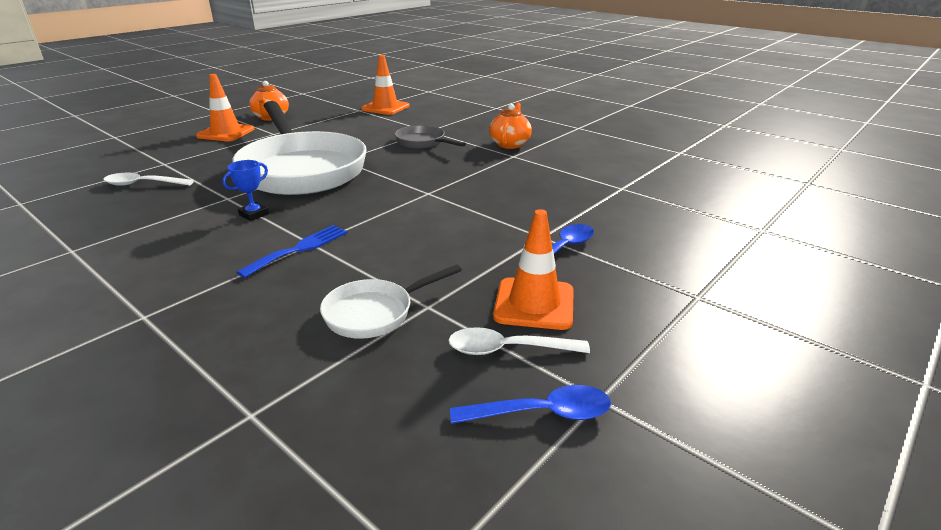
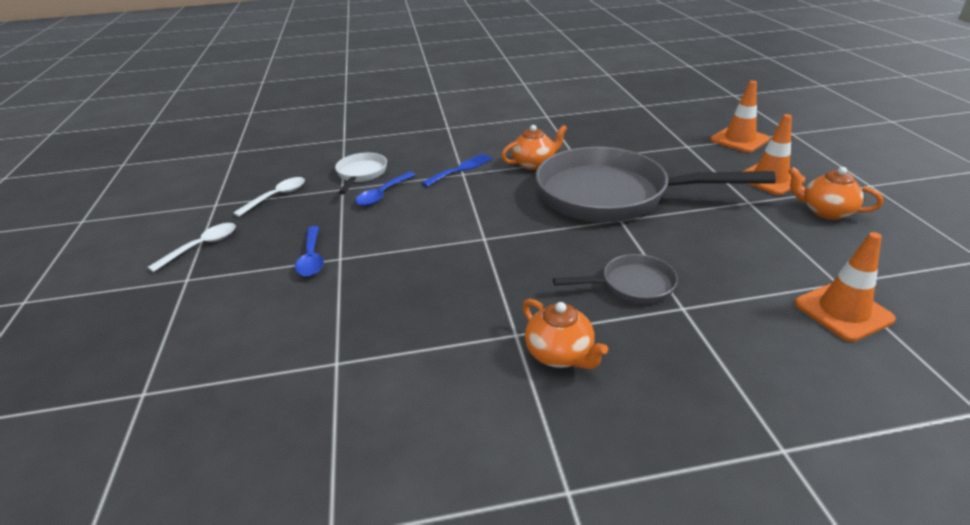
camera: 130 degrees right, 5 degrees up
(143, 184) = (641, 137): white spoon -> white spoon (202, 246)
(254, 214) = (534, 164): blue trophy -> orange teapot
(299, 249) = (460, 169): blue fork -> blue fork turned 120 degrees counterclockwise
(301, 169) = (612, 196): white pan -> grey pan
(534, 304) = (288, 219): orange traffic cone -> orange traffic cone (739, 140)
(541, 413) = (236, 189): blue spoon -> blue spoon (383, 194)

